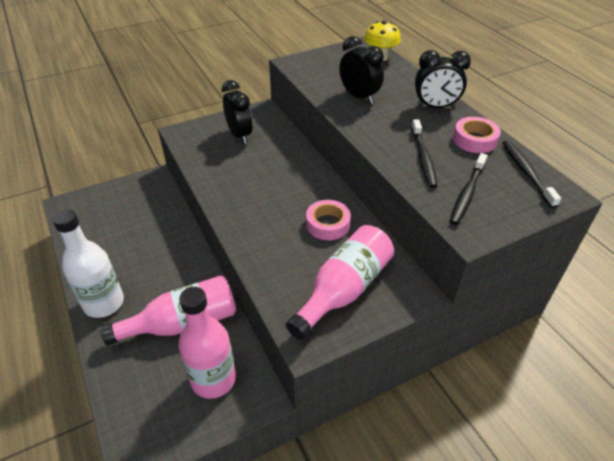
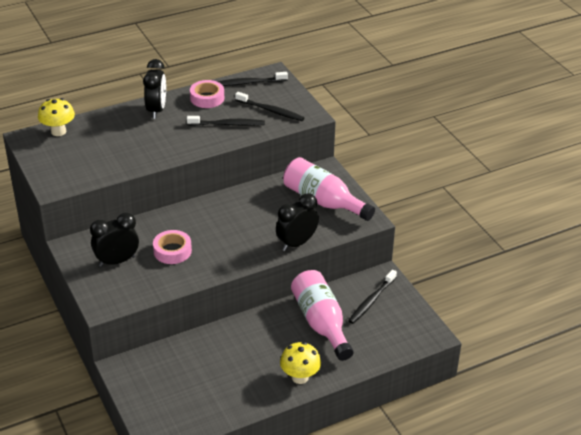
camera: 90 degrees left, 5 degrees down
(104, 303) = (300, 377): white bottle -> yellow mushroom
(213, 379) = (371, 301): pink bottle -> black toothbrush
(328, 224) = (255, 206): pink tape -> pink tape (172, 251)
(359, 97) = (132, 149): black clock -> black clock (296, 243)

